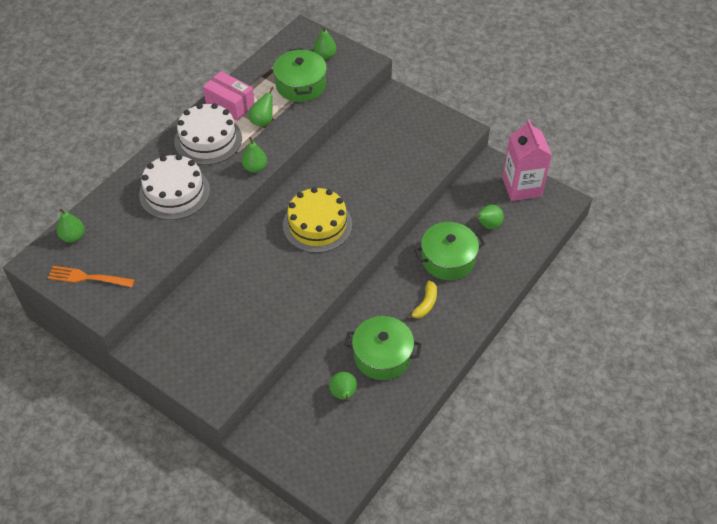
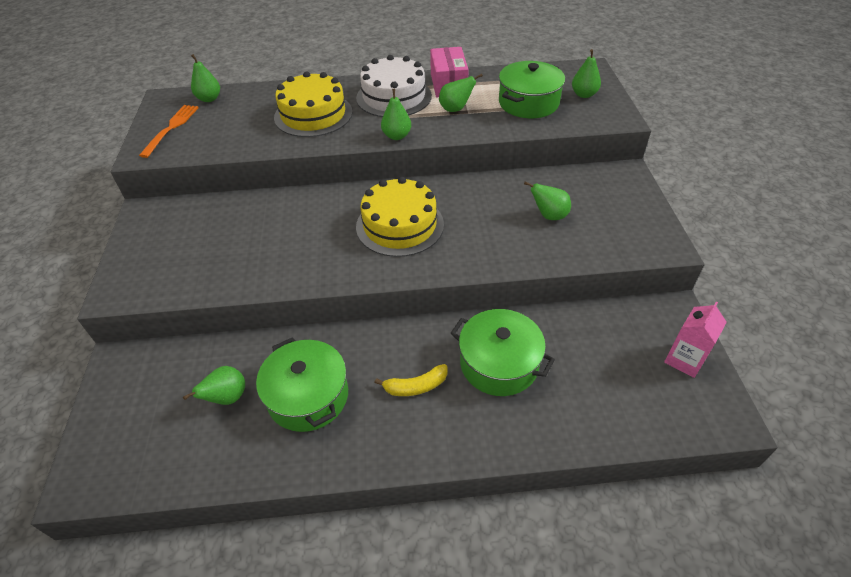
camera: 50 degrees right, 5 degrees down
(88, 277) = (171, 128): orange fork -> orange fork turned 45 degrees clockwise
(174, 192) = (313, 114): white cake -> yellow cake
(488, 225) = (590, 367): green pear -> green pear (549, 215)
(521, 187) = (684, 360): pink carton -> pink carton, size x0.62

